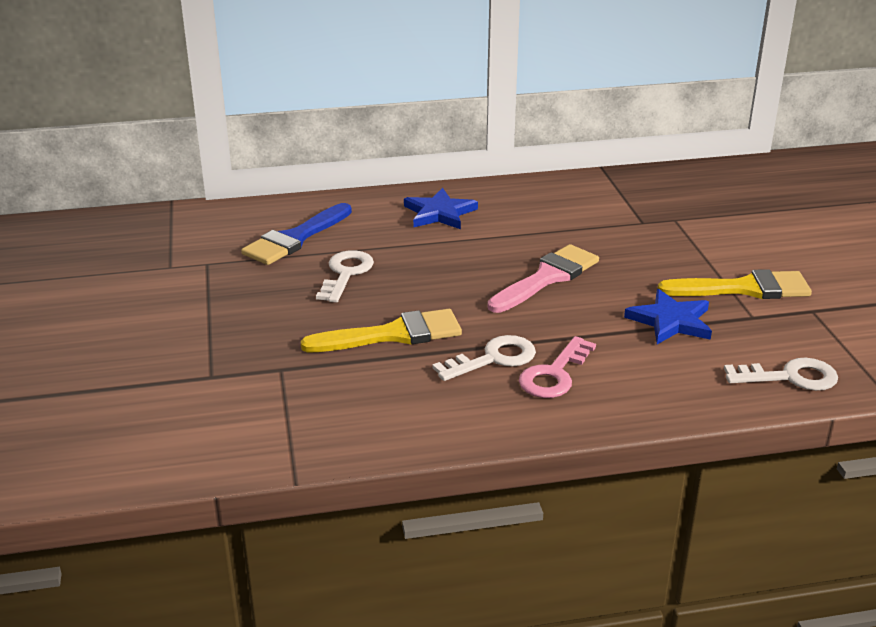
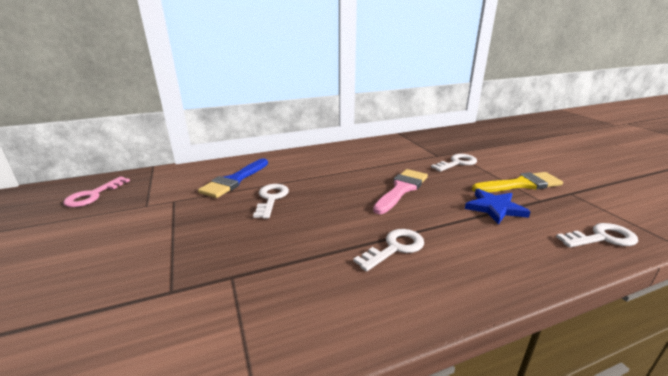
camera: 10 degrees left, 5 degrees down
(392, 335) = (314, 237): yellow brush -> none
(439, 213) = (321, 160): blue star -> none
(554, 374) = (445, 255): pink key -> pink key (93, 195)
(667, 240) = (457, 163): none -> white key

